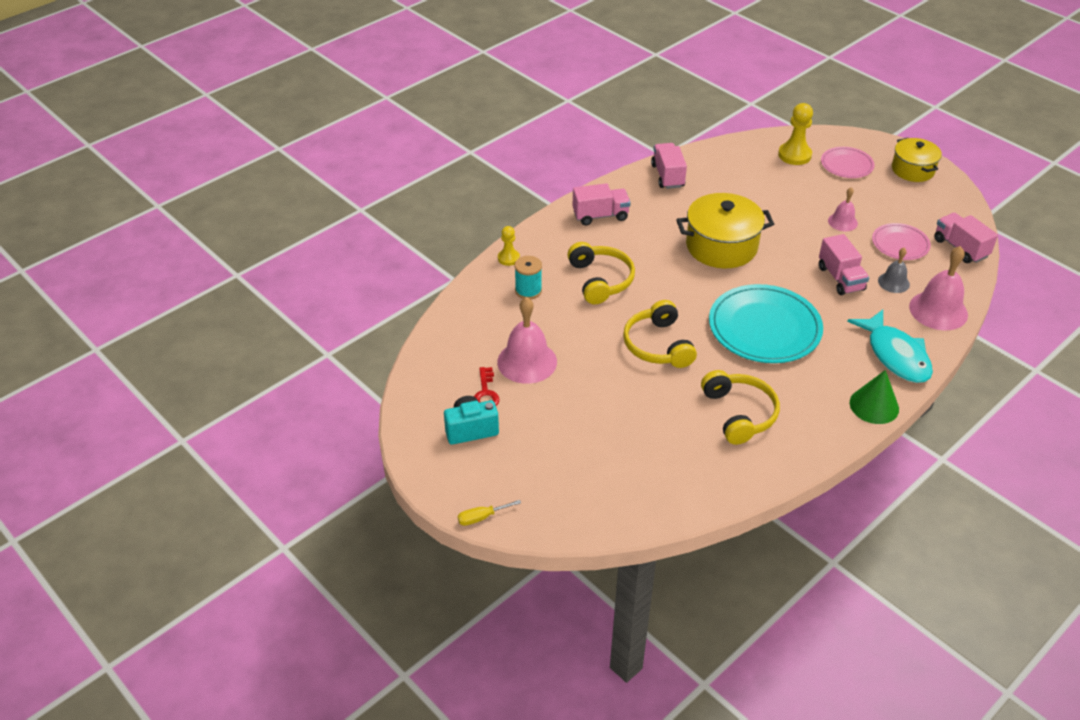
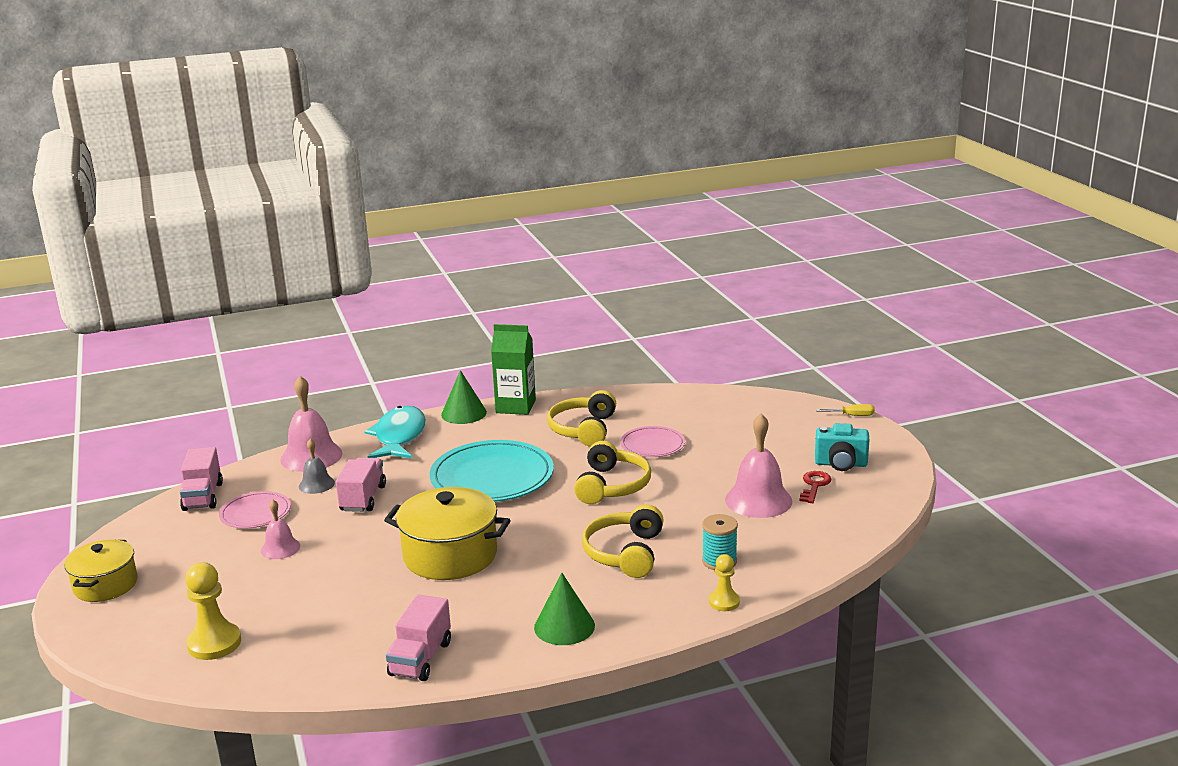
camera: 155 degrees left, 20 degrees down
(600, 215) = (564, 626): pink truck -> green cone
(835, 431) = (515, 406): none -> green carton
(846, 165) = (171, 612): pink plate -> pink plate (652, 445)

